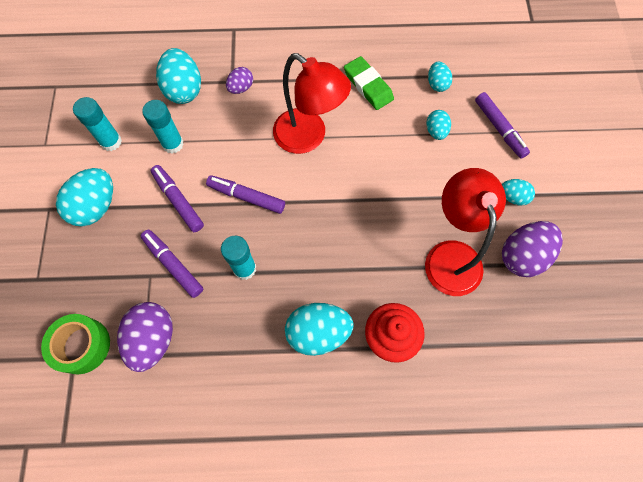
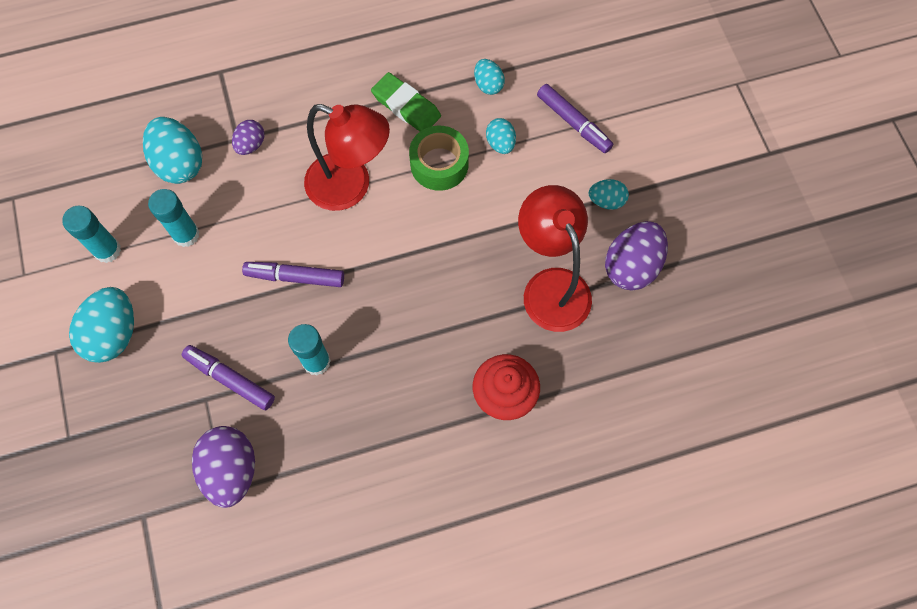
camera: 15 degrees left, 0 degrees up
(82, 346) = (149, 500): green tape -> green tape (439, 164)
(178, 201) = (213, 302): purple marker -> none
(318, 332) = (421, 412): turquoise egg -> none

